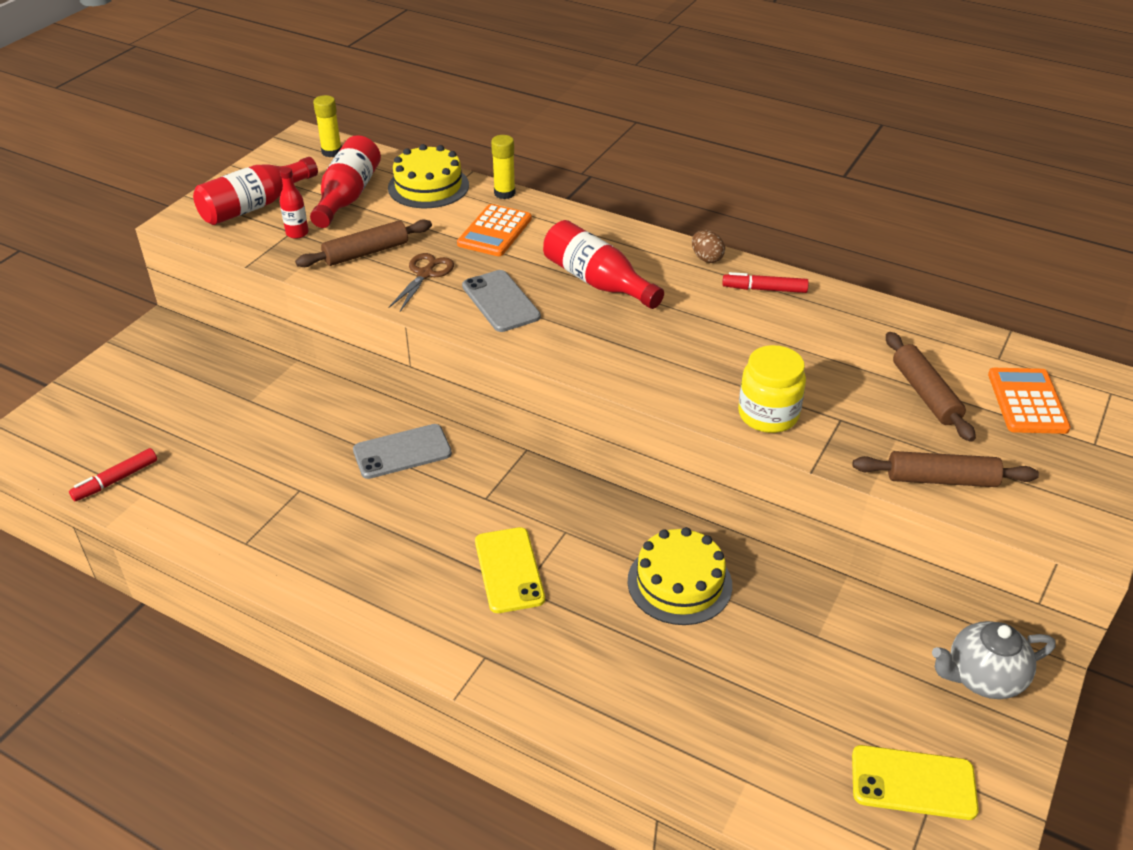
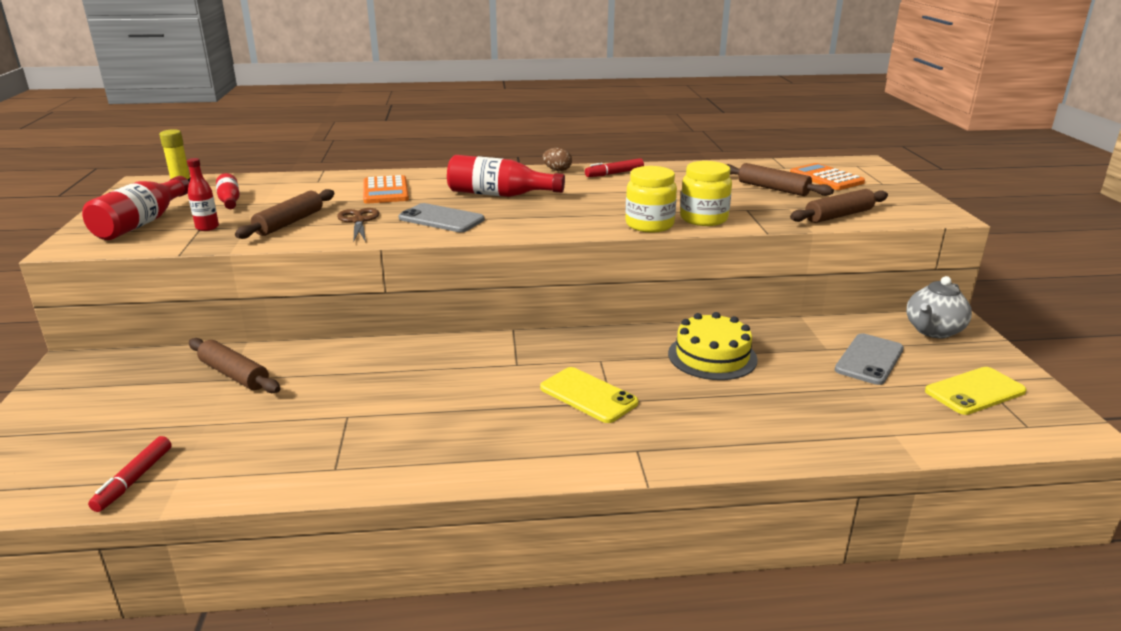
camera: 35 degrees left, 15 degrees down
(258, 397) = (234, 375): none -> brown rolling pin
(347, 196) = (230, 201): red bottle -> red bottle, size x0.55
(402, 452) = (414, 363): grey phone -> grey phone (869, 359)
(428, 186) = (297, 183): yellow cake -> none
(504, 193) = (366, 174): yellow glue stick -> none
(695, 399) = (649, 225): none -> yellow jar

